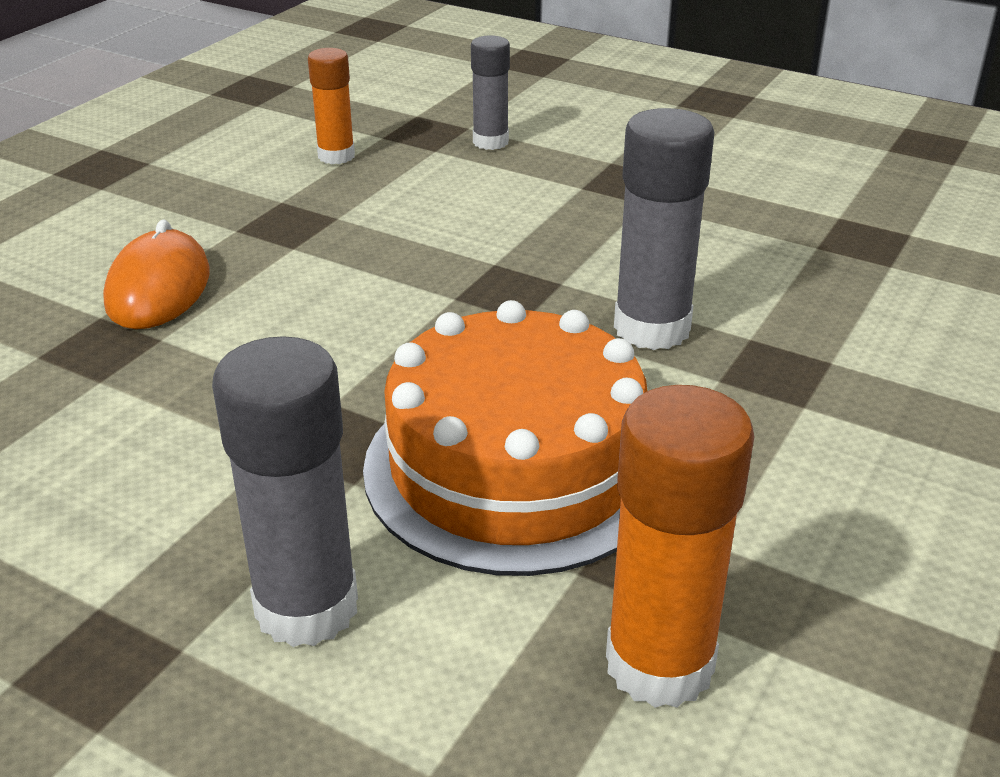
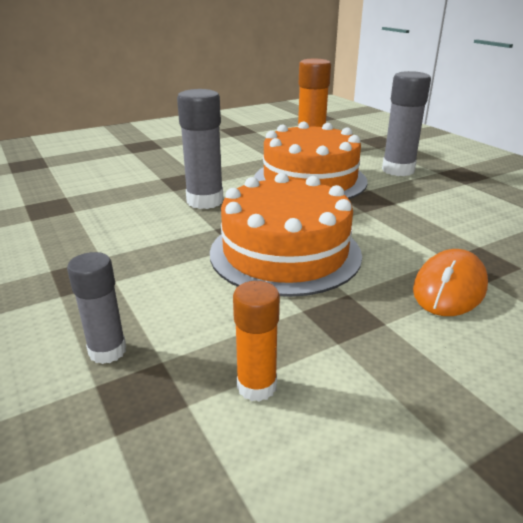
camera: 150 degrees left, 5 degrees down
(413, 274) = (285, 253): none -> orange cake

